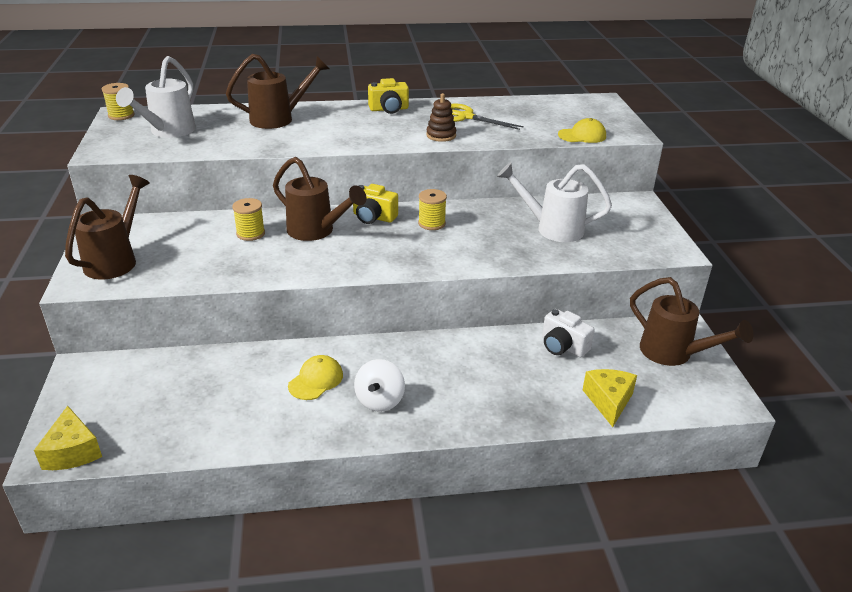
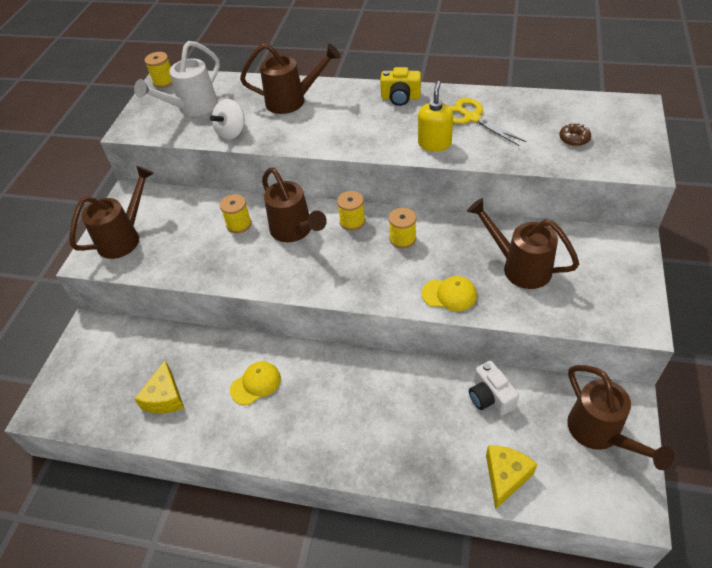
camera: 25 degrees right, 15 degrees up
(73, 451) = (57, 411): yellow cheese -> yellow cheese (165, 397)
(373, 217) = (352, 221): yellow camera -> yellow spool
(380, 400) = (299, 420): white spinning top -> white spinning top (232, 132)
(441, 135) = (434, 143): brown stacking toy -> yellow soap dispenser
(551, 228) = (519, 266): white watering can -> brown watering can
(563, 122) = (574, 139): none -> brown donut
(582, 135) = (585, 162): yellow cap -> yellow cap (449, 294)

